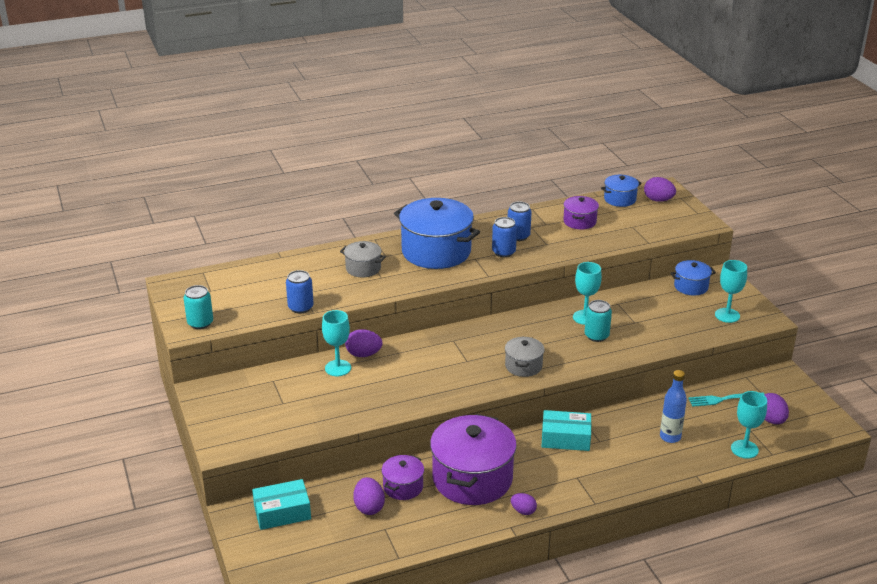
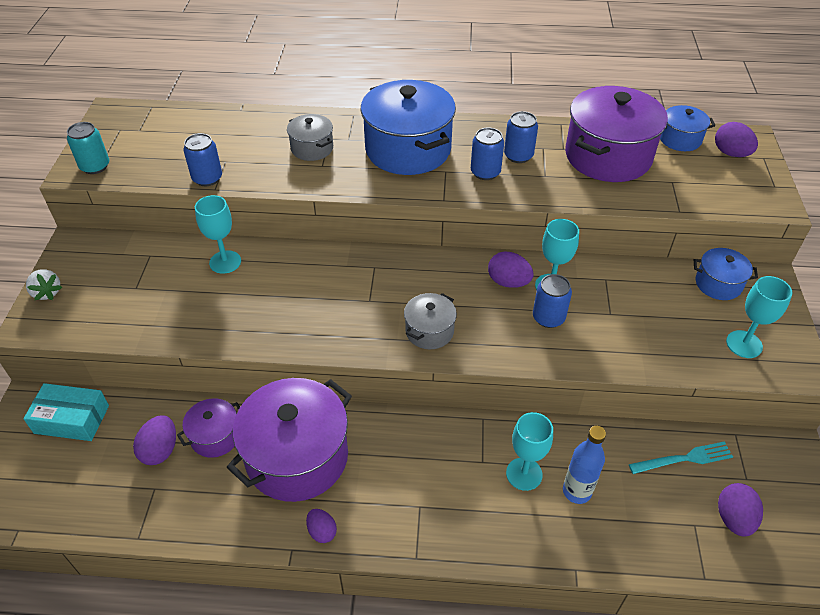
camera: 25 degrees right, 15 degrees up
(213, 426) = (47, 292): none -> white strawberry
(363, 354) = (265, 253): purple egg -> purple egg (508, 282)
(565, 438) = (443, 441): turquoise box -> none
(579, 221) = (608, 156): purple pot -> purple pot, size x2.01
(596, 336) = (548, 318): turquoise can -> blue can
(723, 399) = (684, 459): turquoise fork -> turquoise fork turned 150 degrees clockwise
(744, 449) = (668, 553): turquoise goblet -> turquoise goblet (524, 474)

